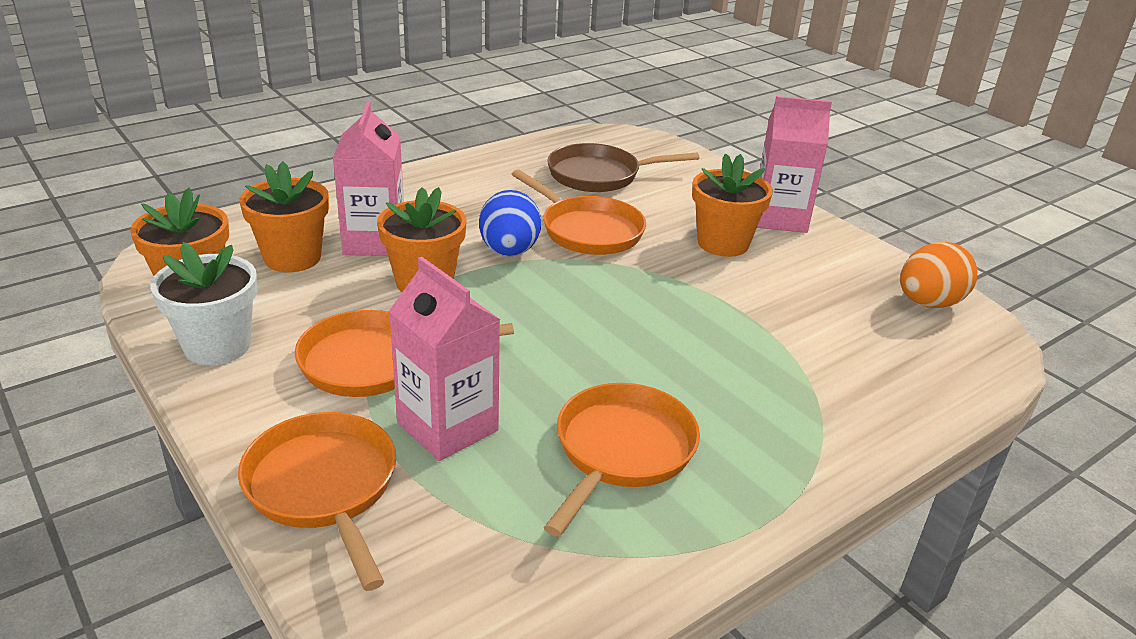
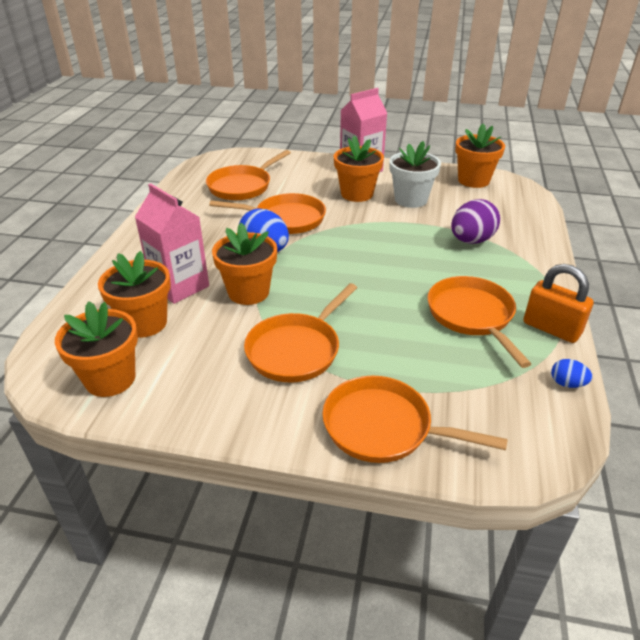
camera: 40 degrees left, 5 degrees up
(217, 346) = (191, 400): white flower pot -> white flower pot (410, 199)
(447, 427) = (387, 356): pink carton -> none
(600, 175) = (242, 186): brown pan -> orange pan
(602, 602) = (567, 383): none -> blue egg
(702, 532) = (551, 328): none -> orange padlock
(783, 371) = (471, 241): none -> purple egg
(928, 303) = (473, 180): orange egg -> orange flower pot

